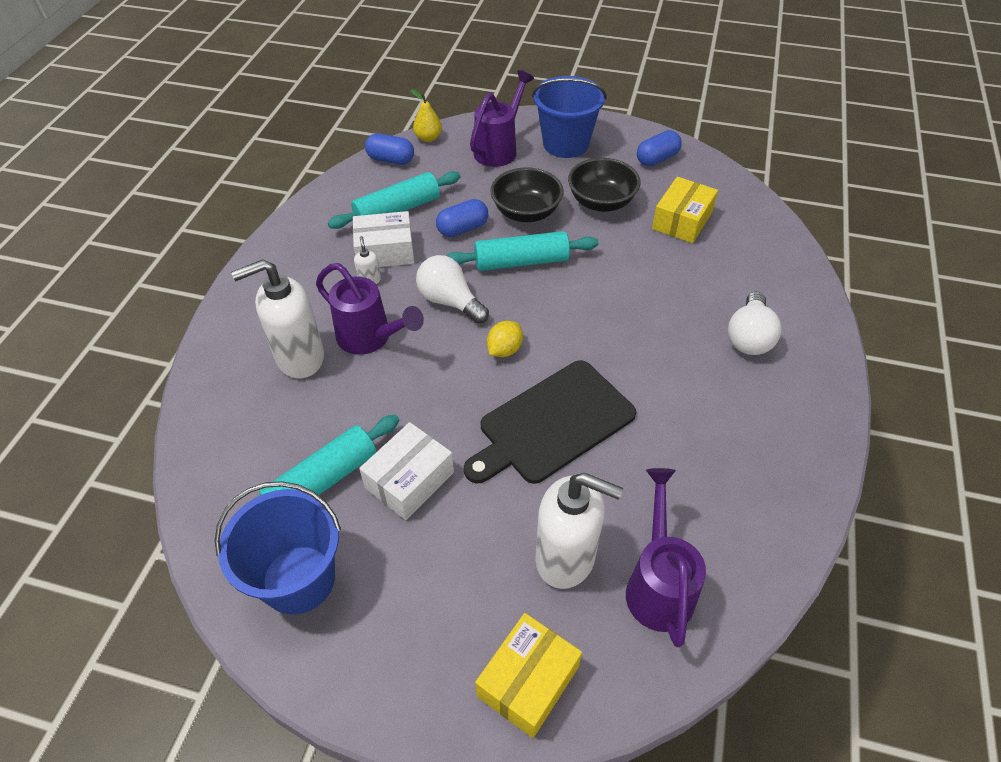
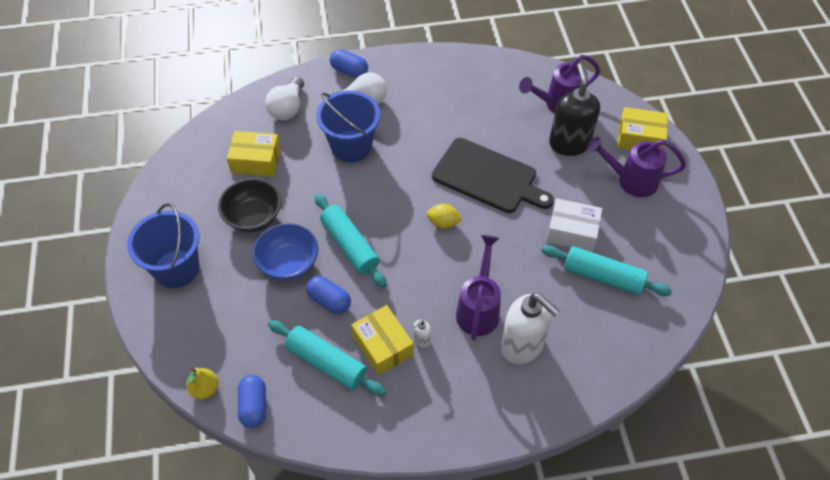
camera: 115 degrees left, 5 degrees up
(298, 579) = (665, 255): blue bucket -> blue bucket (351, 146)
(385, 251) = (383, 346): white box -> yellow box
(450, 301) = (415, 274): white light bulb -> white light bulb (287, 108)
(499, 149) = (202, 319): purple watering can -> purple watering can (630, 180)
(526, 212) = (288, 263): black bowl -> blue bowl
(566, 558) = (569, 143): white soap dispenser -> black soap dispenser
(657, 159) = (177, 196): blue capsule -> blue capsule (349, 71)

